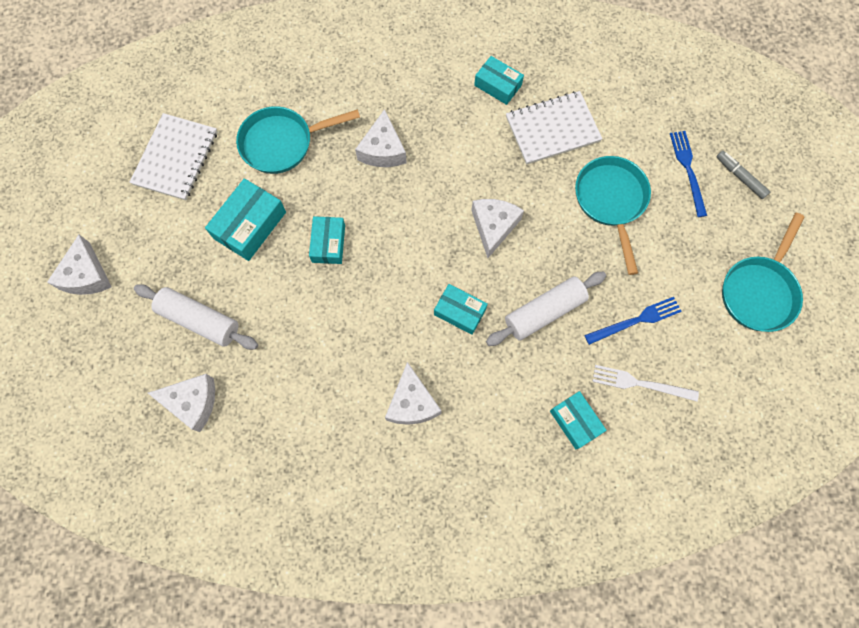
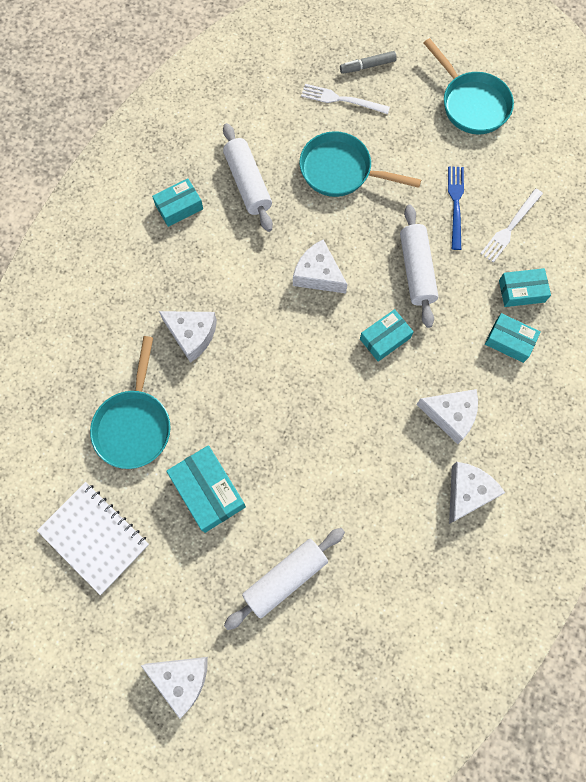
camera: 65 degrees left, 0 degrees up
(192, 402) = (366, 616): white cheese -> white cheese (468, 492)
(328, 243) = (264, 424): turquoise box -> turquoise box (509, 341)
(552, 129) = (248, 183): white notebook -> white rolling pin
(688, 170) = (341, 100): blue fork -> white fork

